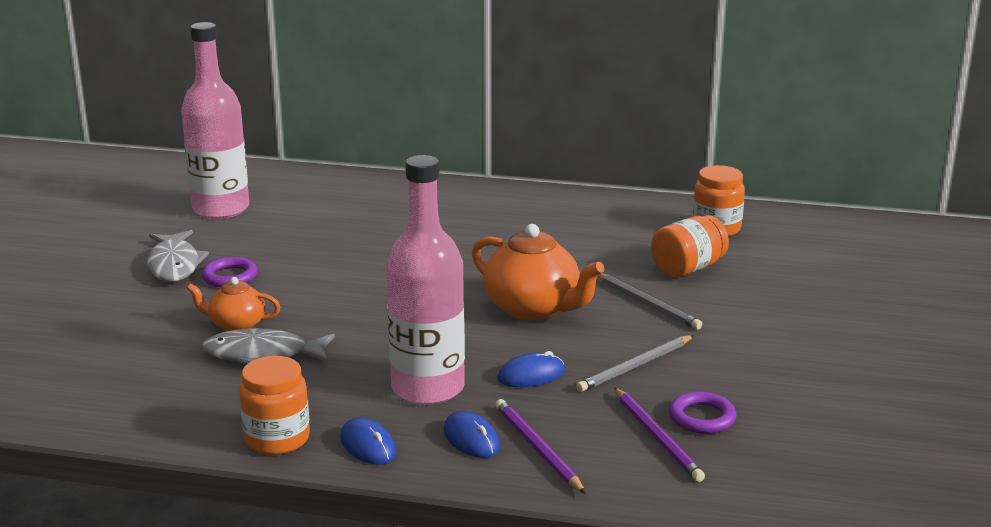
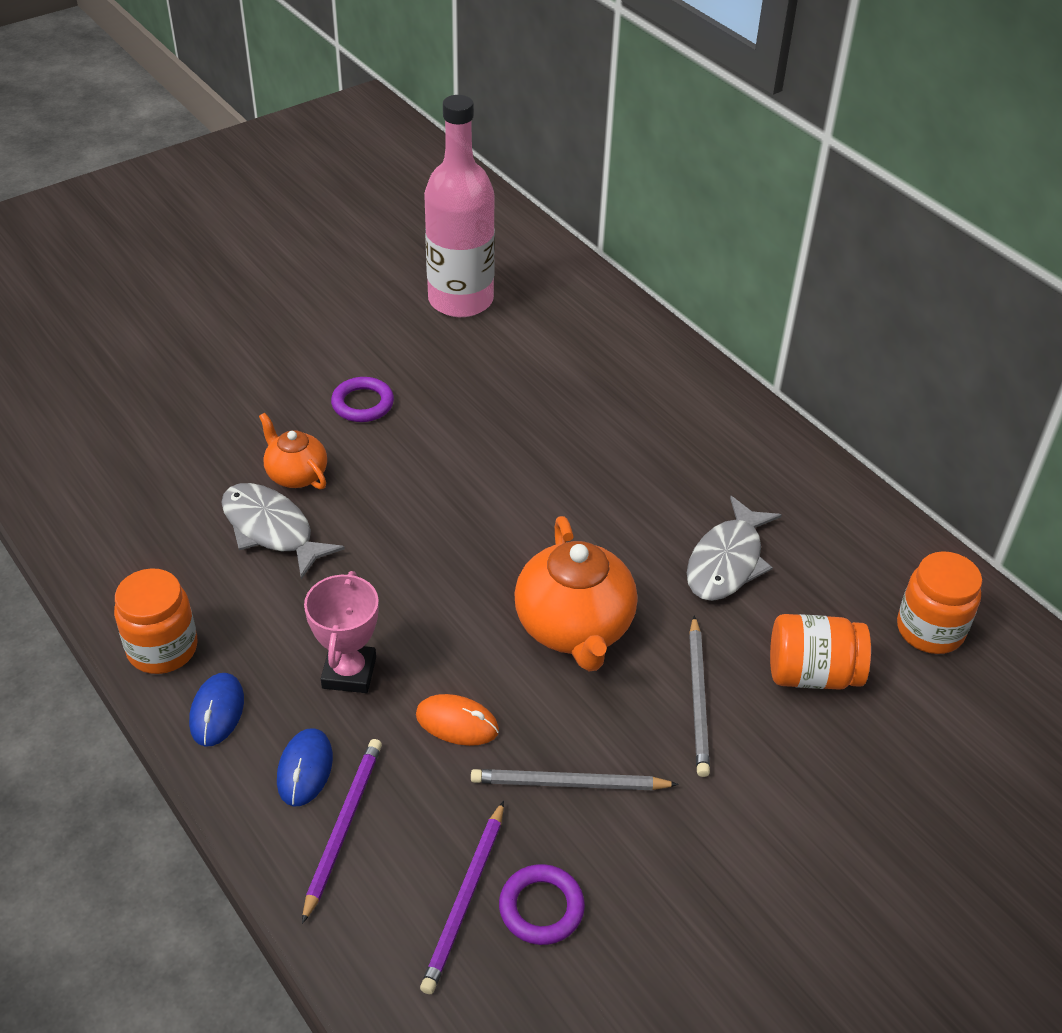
camera: 40 degrees right, 20 degrees up
(174, 265) = (337, 359): grey fish -> grey fish (727, 561)
(428, 388) = (349, 672): pink bottle -> pink trophy
(531, 375) = (457, 723): blue mouse -> orange mouse

